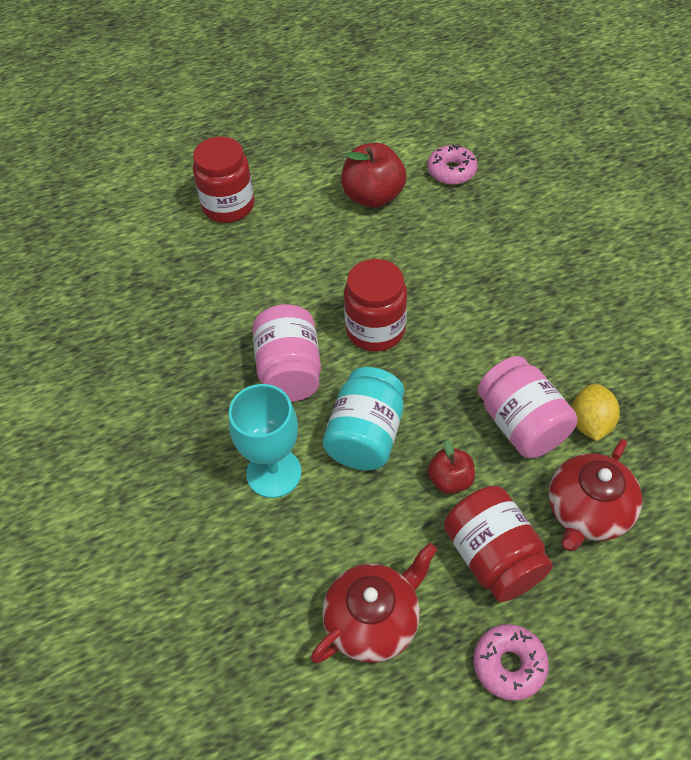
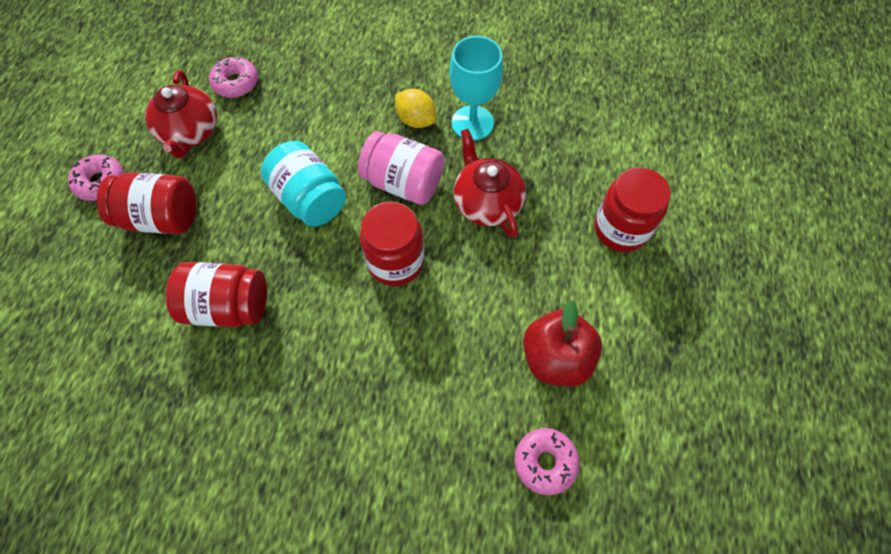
camera: 120 degrees right, 10 degrees up
(268, 627) = (236, 83): none -> pink donut
(274, 473) = (329, 132): turquoise goblet -> turquoise goblet (472, 123)
(450, 480) = (232, 228): red apple -> none
(521, 424) = (228, 306): pink jar -> red jar
(587, 512) = (131, 297): red teapot -> red teapot (486, 202)
(590, 423) = (184, 357): yellow lemon -> yellow lemon (416, 120)

